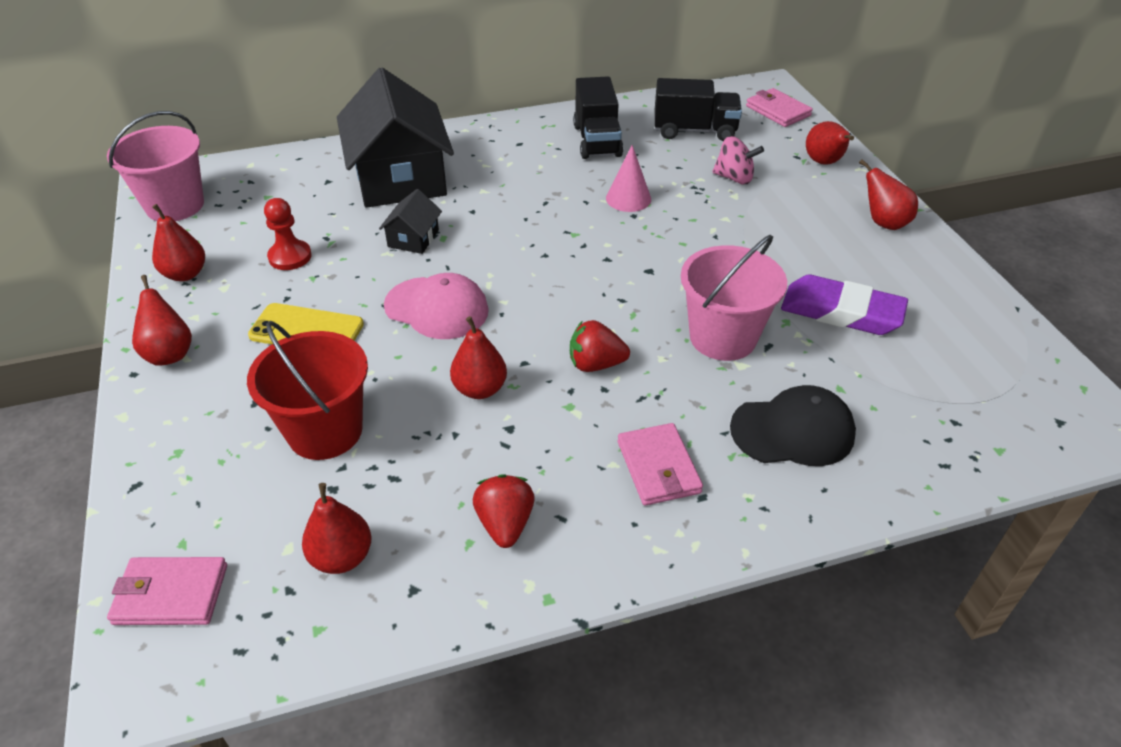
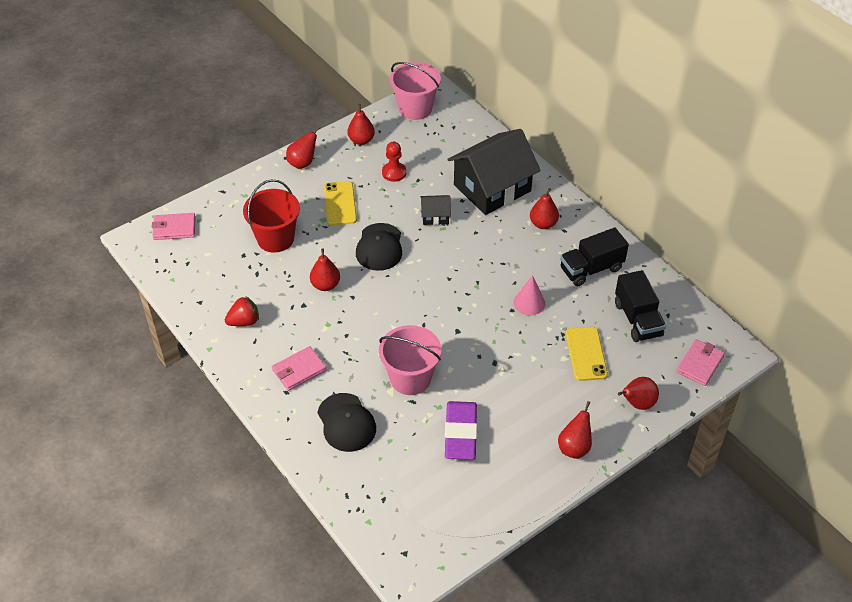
camera: 70 degrees right, 5 degrees up
(171, 594) = (174, 228): pink wallet -> pink wallet turned 75 degrees counterclockwise
(342, 557) = (208, 273): red pear -> red pear (543, 224)
(437, 308) = (379, 247): pink cap -> black cap
(595, 364) = (363, 326): red strawberry -> none
(734, 178) = (586, 354): pink spinning top -> yellow phone

